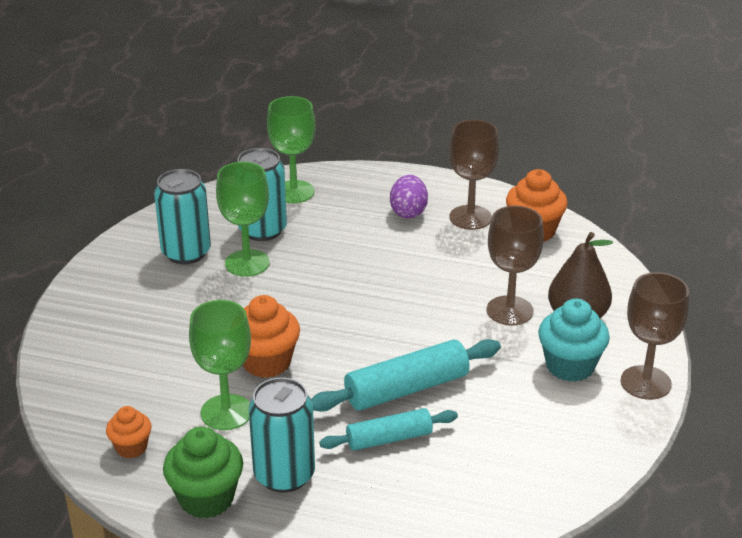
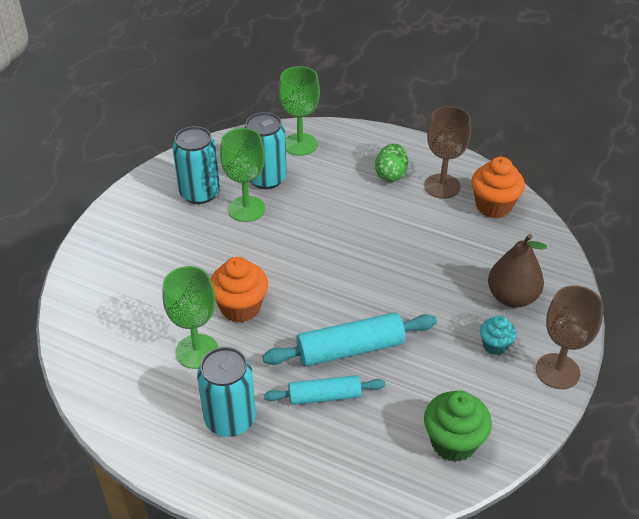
camera: 10 degrees right, 10 degrees up
(131, 447) = (113, 374): orange cupcake -> none
(206, 499) = (162, 433): green cupcake -> green cupcake (453, 442)
(408, 212) = (391, 175): purple egg -> green egg
(509, 311) = (455, 283): brown goblet -> none
(570, 366) = (495, 345): turquoise cupcake -> turquoise cupcake, size x0.60

